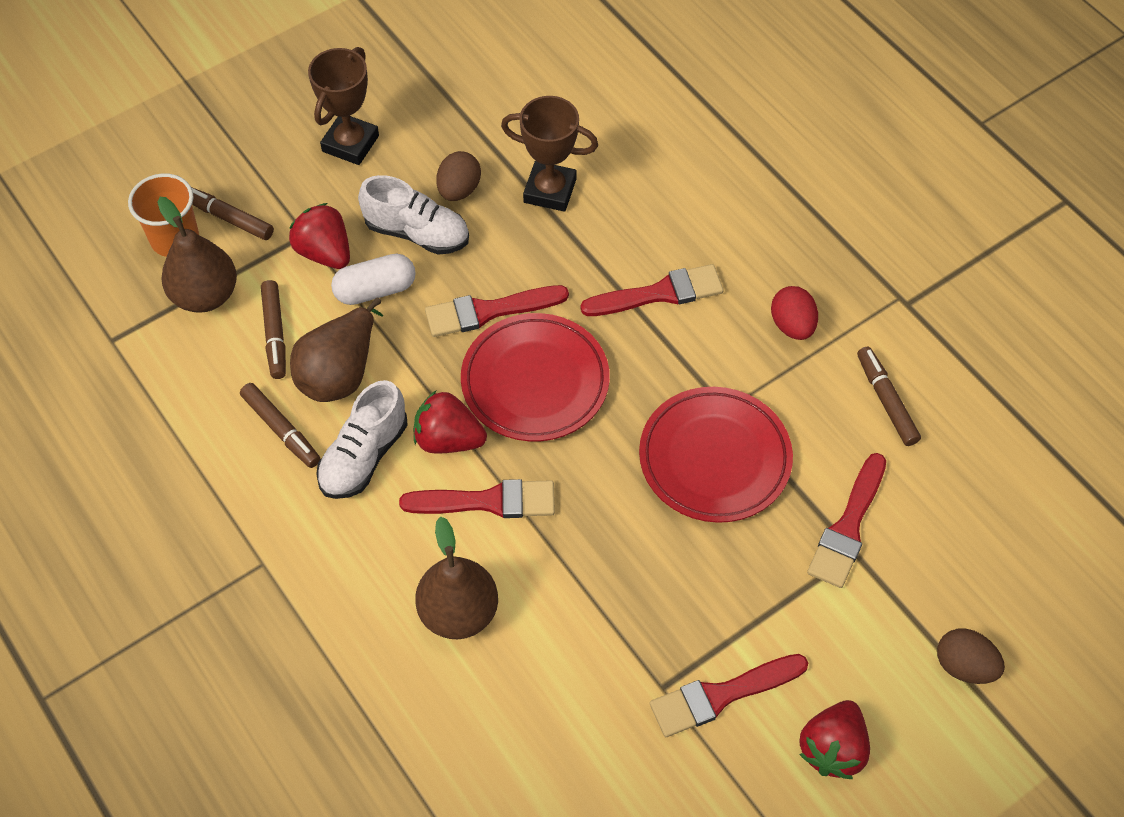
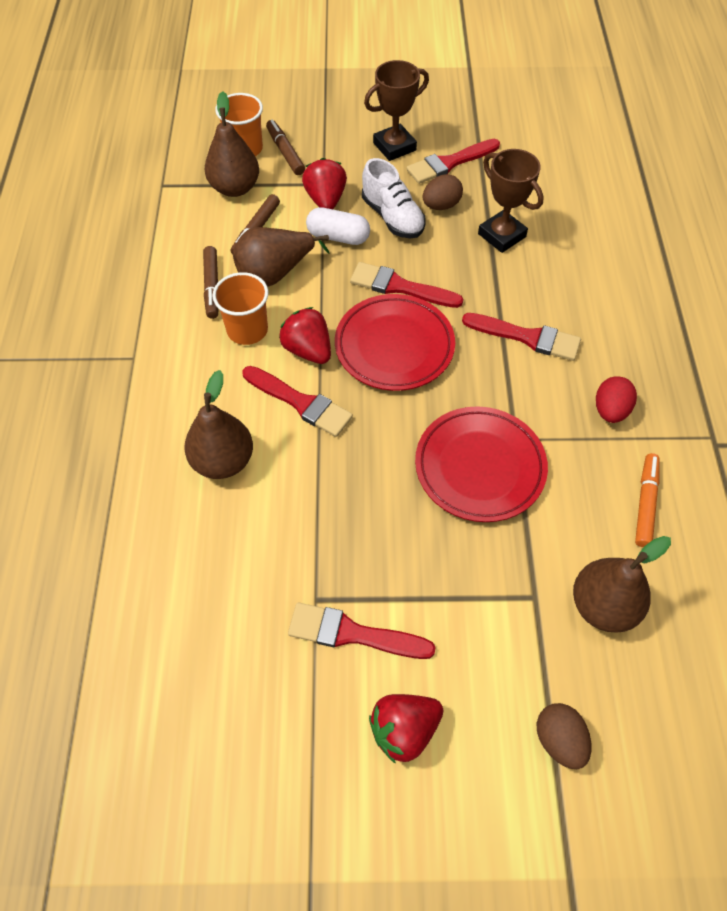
camera: 35 degrees right, 0 degrees up
(364, 456) = (247, 330): white shoe -> orange cup
(848, 526) = (544, 575): red brush -> red brush (449, 163)
(886, 400) = (645, 503): brown marker -> orange marker
(917, 522) = (603, 606): none -> brown pear

